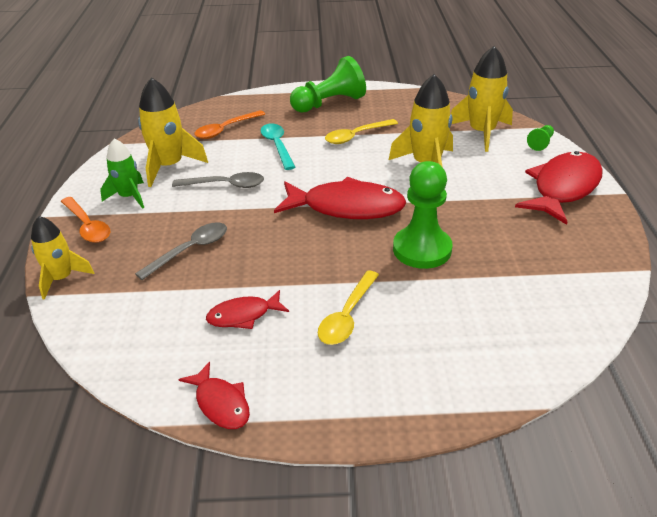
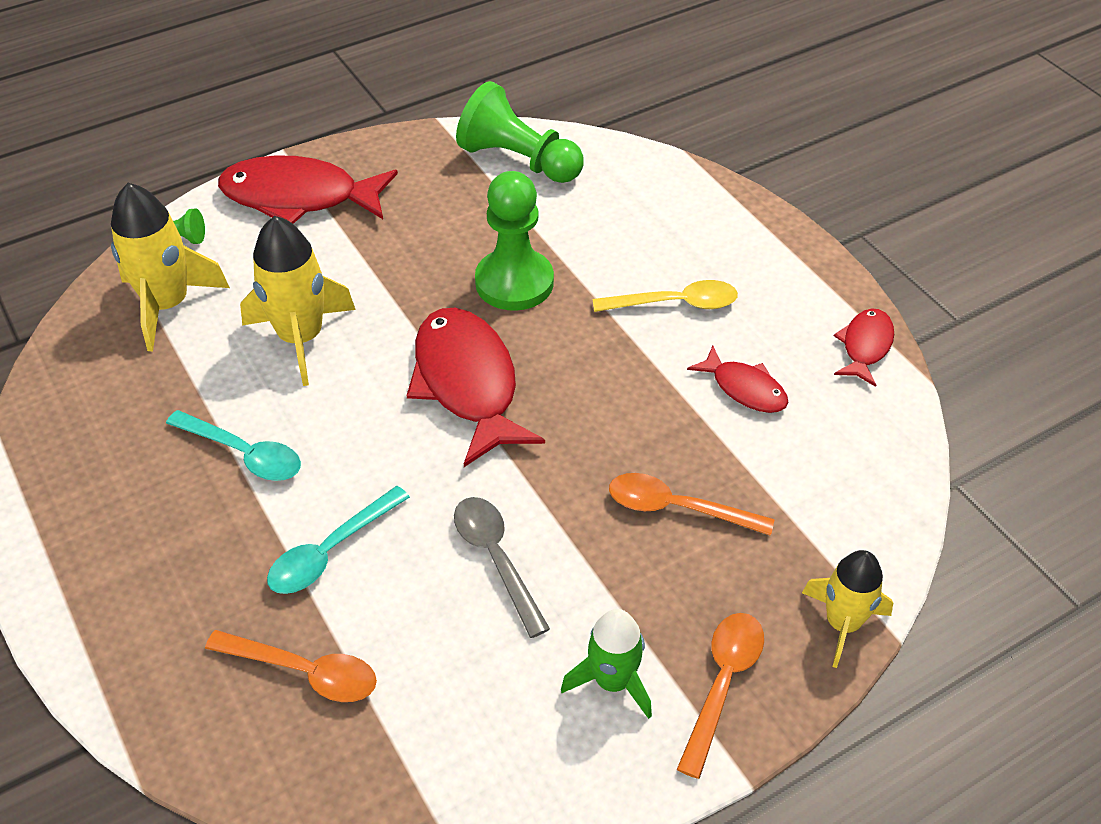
camera: 120 degrees left, 10 degrees up
(169, 166) = (487, 683): yellow rocket -> none
(190, 250) = (677, 508): grey spoon -> orange spoon
(329, 103) = (120, 548): green pawn -> green pawn (518, 160)
(356, 136) = (244, 453): yellow spoon -> turquoise spoon

